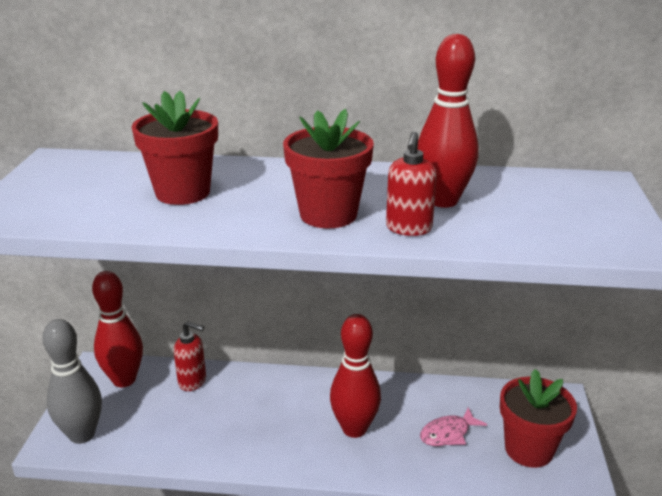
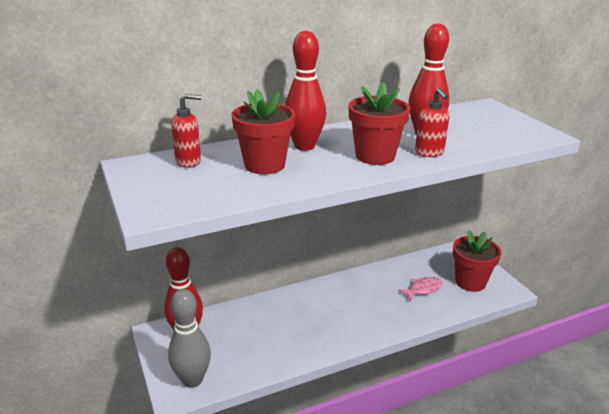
camera: 30 degrees left, 0 degrees up
(193, 381) = (238, 316): red soap dispenser -> red soap dispenser (189, 162)
(354, 429) = (369, 306): red bowling pin -> red bowling pin (304, 146)
(448, 433) = (423, 289): pink fish -> pink fish turned 150 degrees counterclockwise

